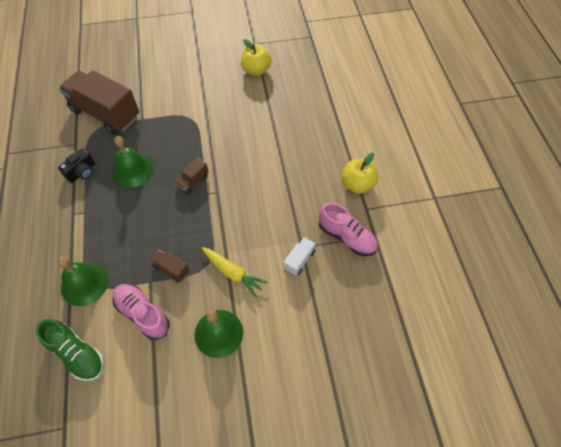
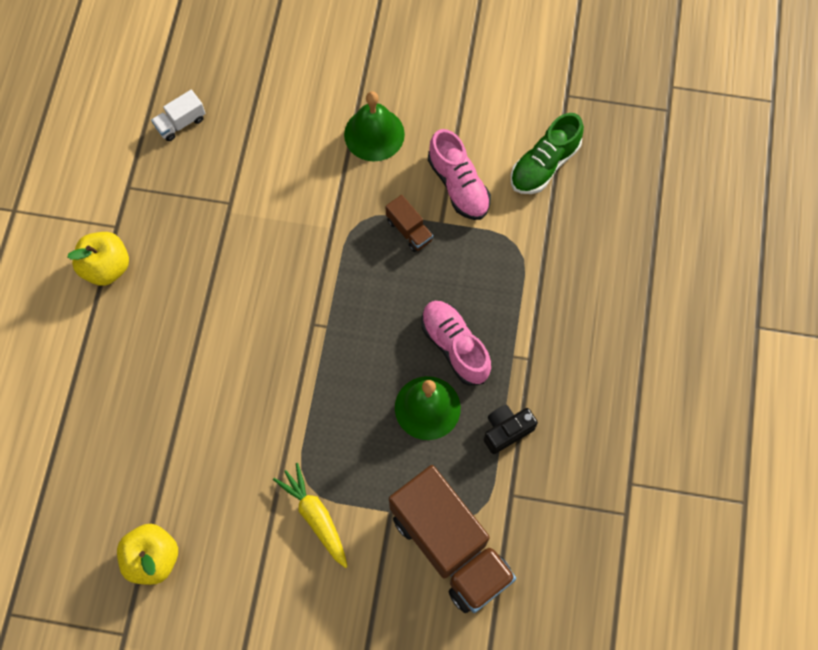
camera: 160 degrees left, 10 degrees up
(77, 354) = (544, 165): green shoe -> green shoe turned 105 degrees counterclockwise
(84, 284) = (525, 247): green bell -> none
(193, 182) = (341, 354): brown truck -> none
(233, 273) = (332, 198): yellow carrot -> yellow carrot (315, 516)
(299, 260) = (241, 187): white truck -> white truck (181, 123)
(347, 237) = (165, 196): pink shoe -> pink shoe (455, 346)

